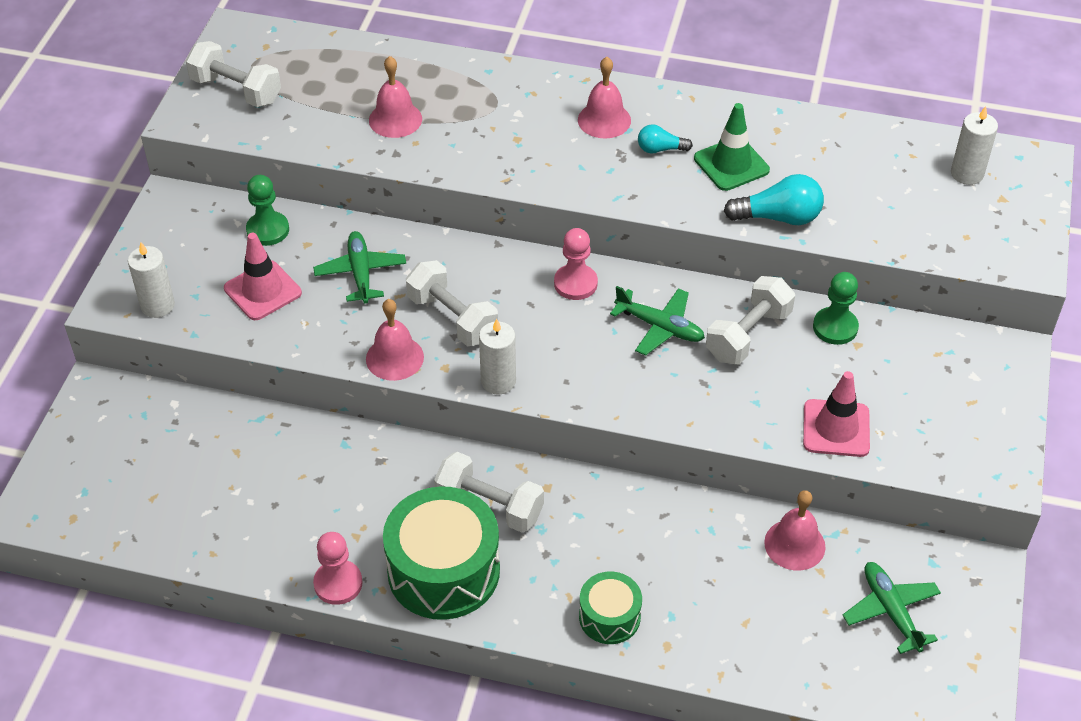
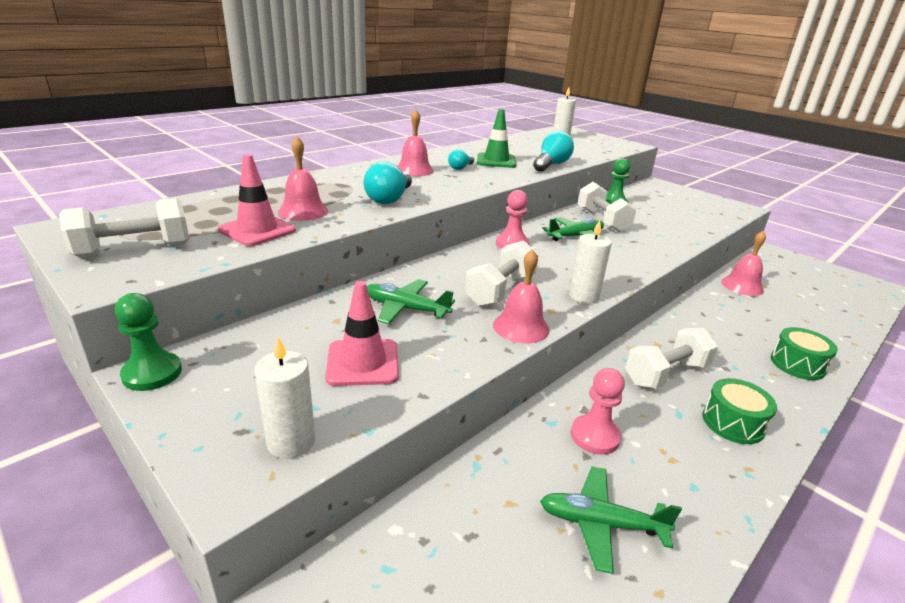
camera: 60 degrees left, 20 degrees down
(268, 230) = (290, 332): green pawn -> green pawn (152, 373)
(338, 583) = (735, 497): pink pawn -> pink pawn (594, 436)
(443, 570) = (732, 423): green drum -> green drum, size x0.54
(452, 318) = (500, 291): white dumbbell -> white dumbbell turned 45 degrees counterclockwise
(488, 151) = (389, 199): none -> turquoise light bulb
(836, 428) = (691, 225): pink traffic cone -> pink traffic cone (257, 230)
(890, 611) = (800, 280): green plane -> green plane (600, 523)

